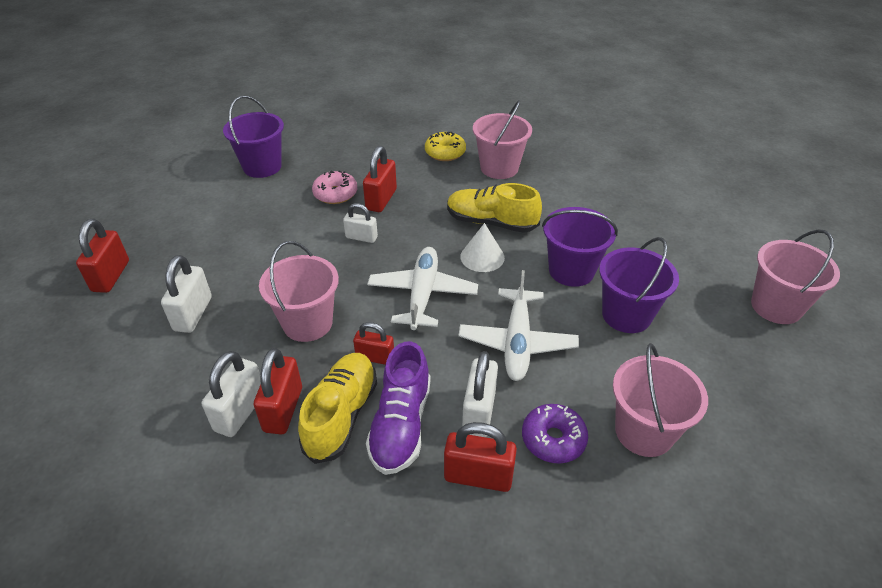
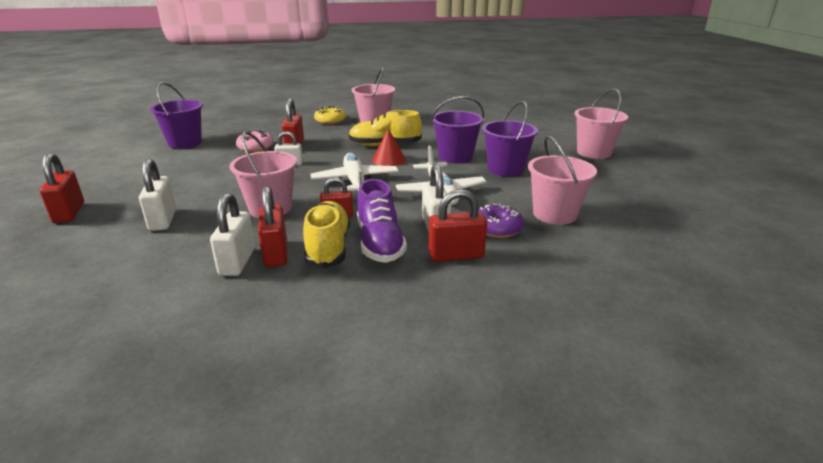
camera: 20 degrees left, 15 degrees down
(482, 257) = (388, 160): white cone -> red cone

